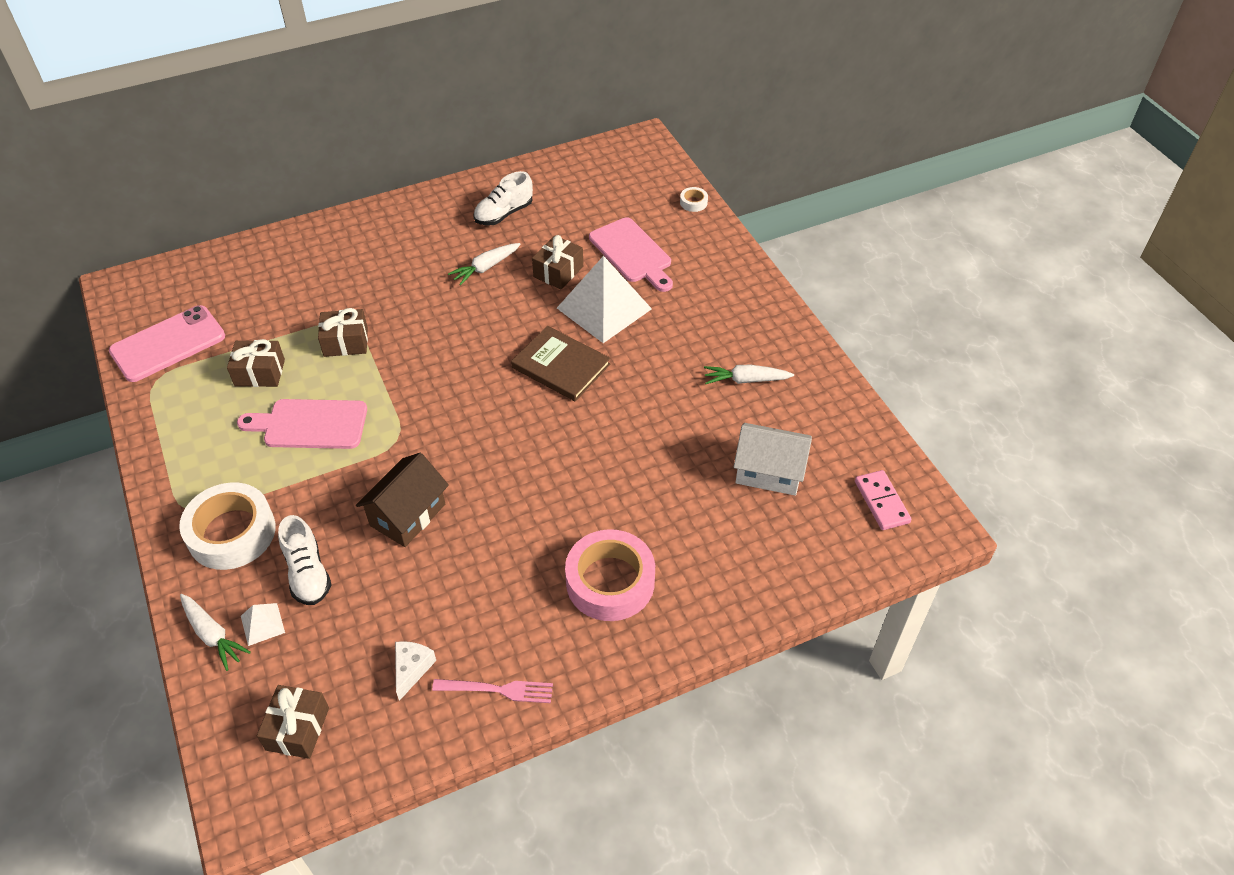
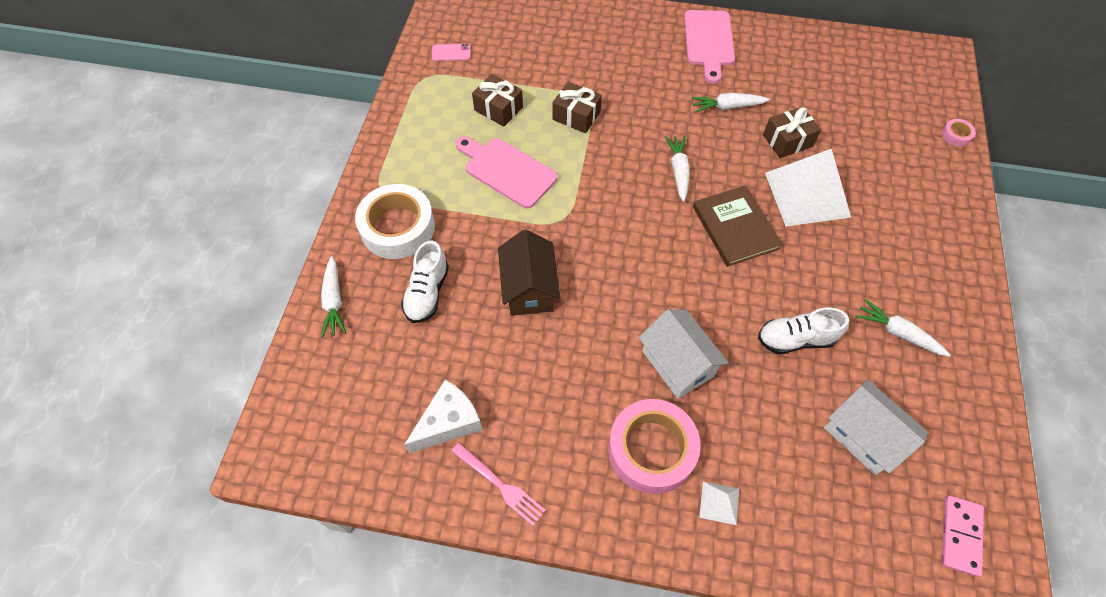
camera: 35 degrees right, 10 degrees up
(168, 344) = (451, 53): pink phone -> pink phone, size x0.44
(262, 624) = (371, 314): white pyramid -> white pyramid (719, 503)
(297, 729) = (340, 416): brown gift -> none
(407, 515) = (529, 288): brown house -> brown house turned 75 degrees counterclockwise
(411, 669) = (448, 422): white cheese -> white cheese, size x1.51
(478, 343) = (678, 171): none -> white carrot
(504, 214) = (773, 66): white shoe -> white shoe (795, 339)
(586, 502) = (677, 363): none -> white house
(632, 253) = (866, 156): pink cutting board -> pink cutting board (708, 41)
(693, 202) = (956, 135): white tape -> pink tape

